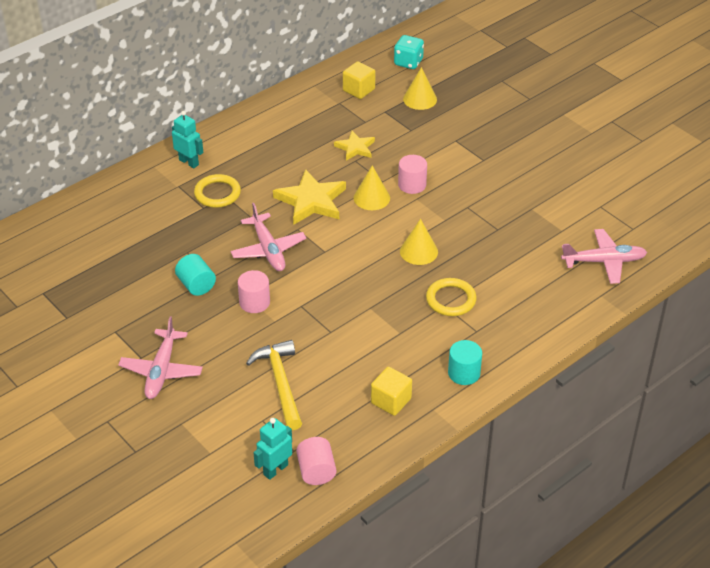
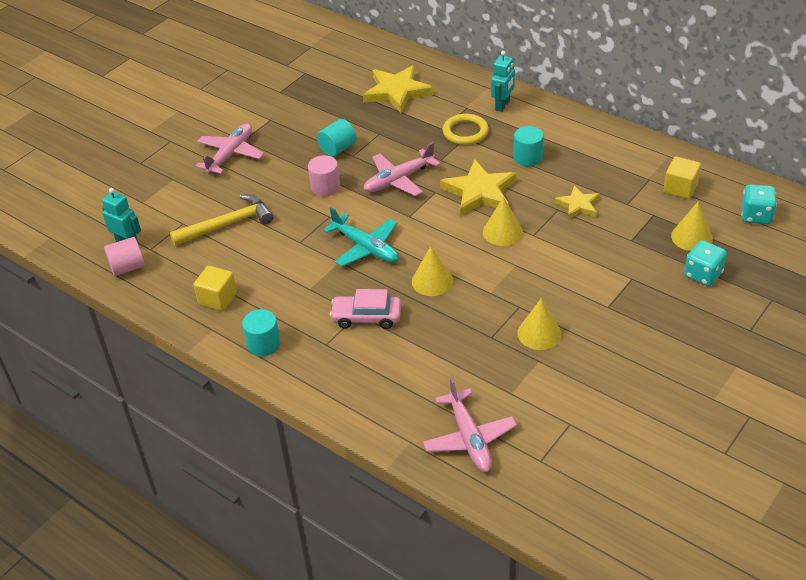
camera: 80 degrees right, 0 degrees up
(123, 228) = (397, 92): none -> yellow star
(162, 370) = (230, 154): pink plane -> pink plane turned 120 degrees clockwise
(276, 163) = (528, 157): none -> turquoise cylinder
(357, 287) = (365, 247): none -> turquoise plane
(412, 185) = (537, 257): pink cylinder -> none
(451, 299) = (366, 317): yellow ring -> pink car
(464, 104) = (703, 275): none -> turquoise dice
(502, 202) = (539, 333): none -> yellow cone

